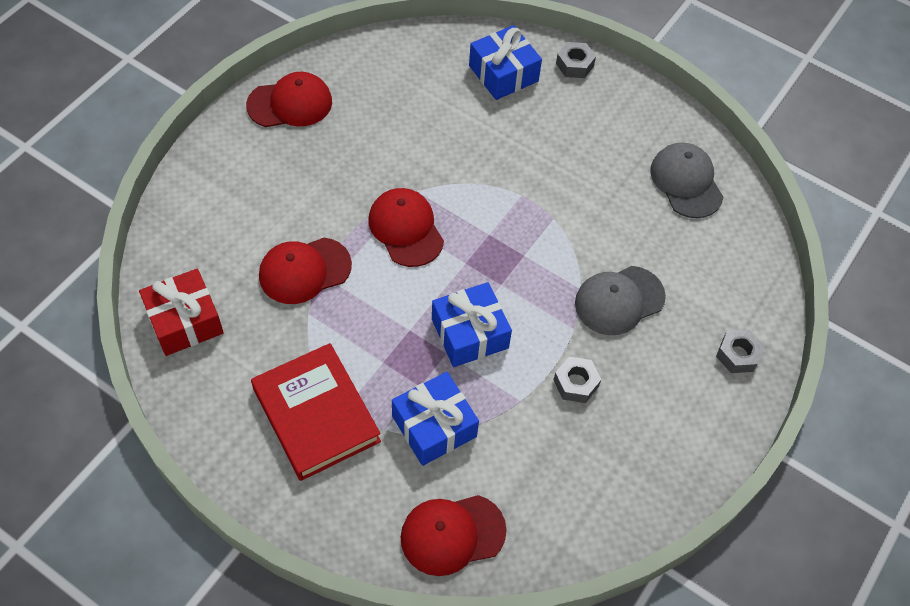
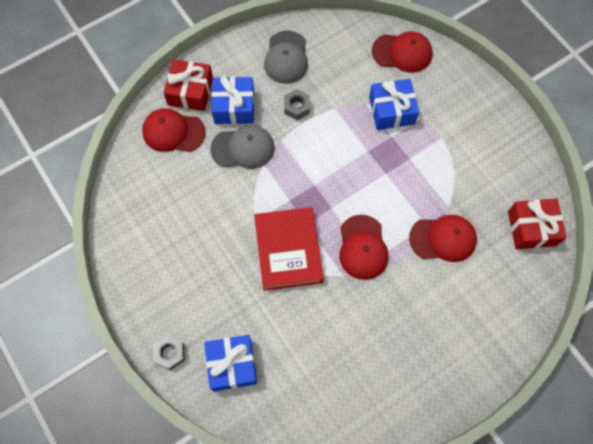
camera: 155 degrees left, 10 degrees up
(290, 103) = (417, 395): red cap -> red cap (173, 132)
(316, 415) = (460, 140): red book -> red book (288, 250)
(470, 333) = (348, 158): blue gift -> blue gift (234, 107)
(686, 182) = (147, 217): grey cap -> grey cap (286, 57)
(737, 355) = (190, 91): grey nut -> red gift

